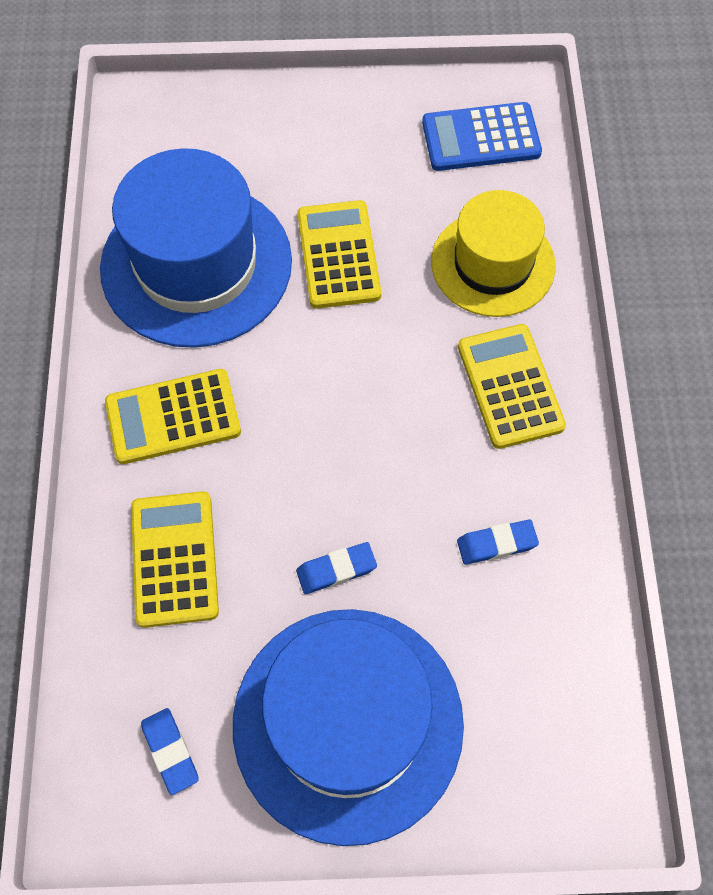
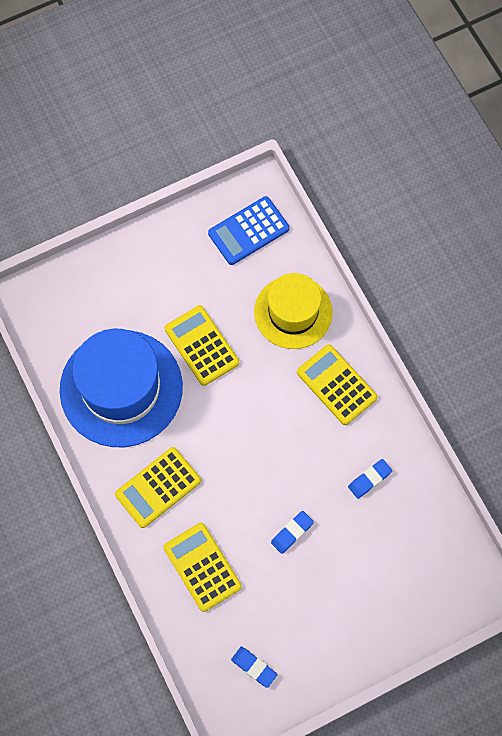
camera: 25 degrees left, 5 degrees up
(348, 723) = (337, 610): blue hat -> none

